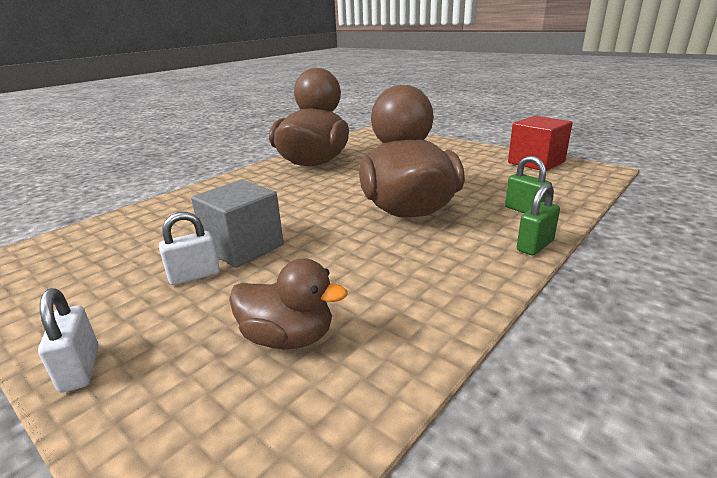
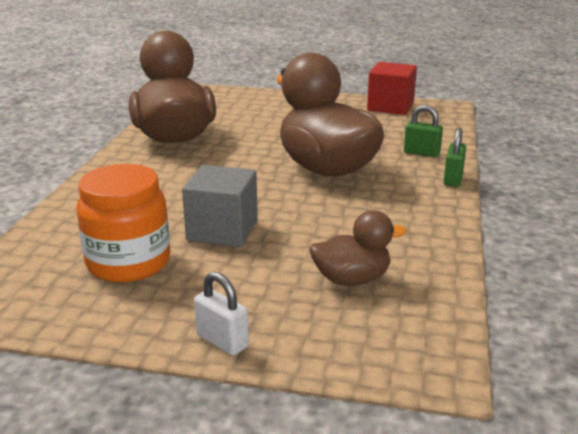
camera: 30 degrees left, 0 degrees up
(136, 258) = (128, 263): none -> orange jar
(194, 276) = (212, 262): white padlock -> none

